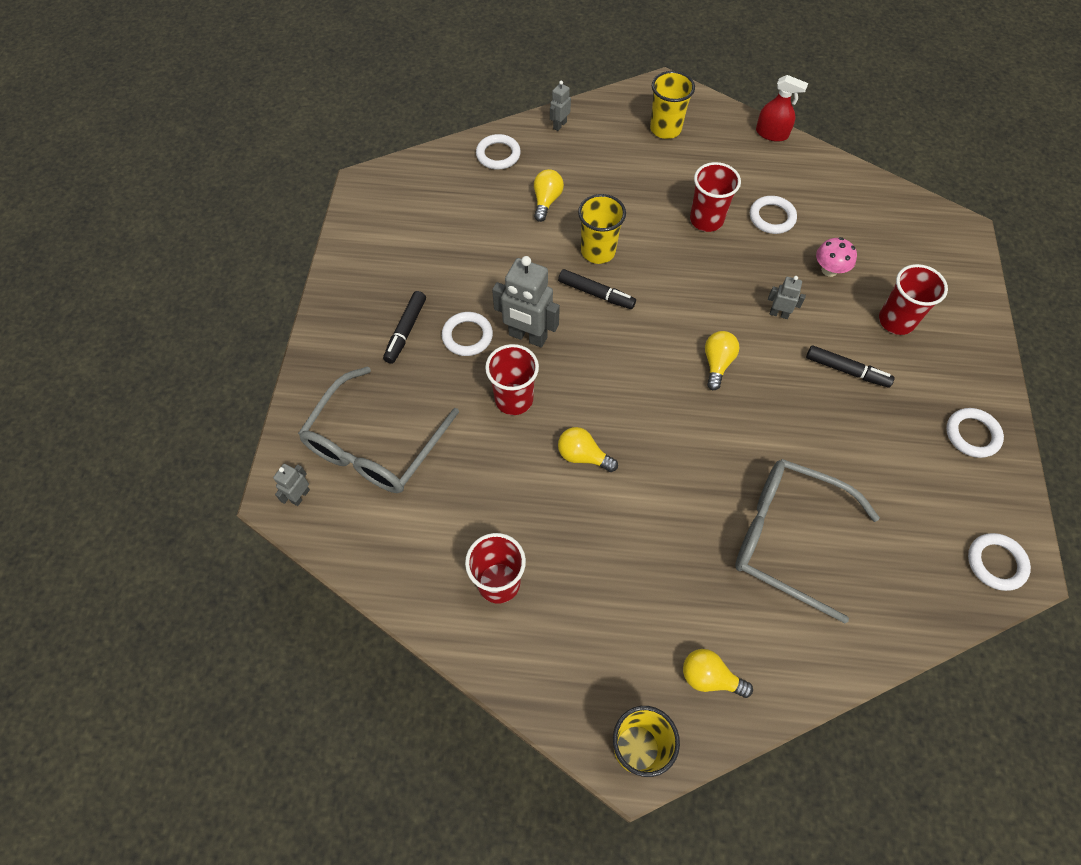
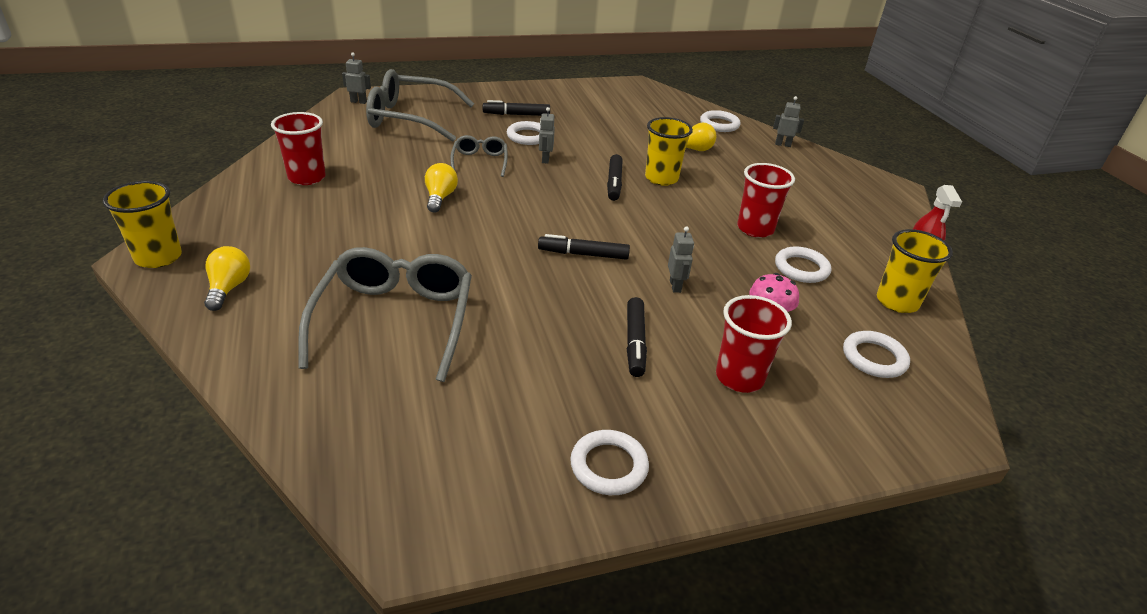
camera: 65 degrees right, 25 degrees down
(514, 399) = (480, 162): red cup -> grey glasses
(527, 337) = (545, 159): grey robot -> grey robot, size x0.51
(665, 129) = (843, 194): yellow cup -> yellow cup (897, 302)
(717, 363) = (583, 254): yellow light bulb -> black marker
(996, 563) = (414, 506): white ring -> white ring (874, 358)

